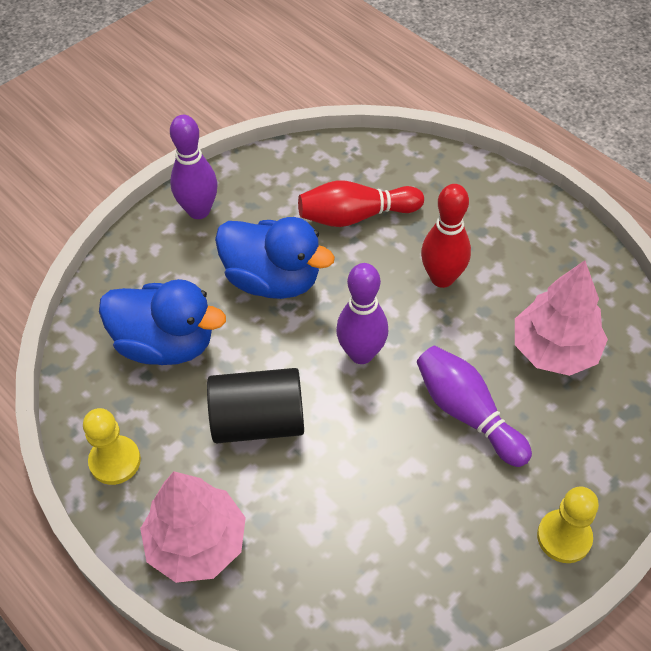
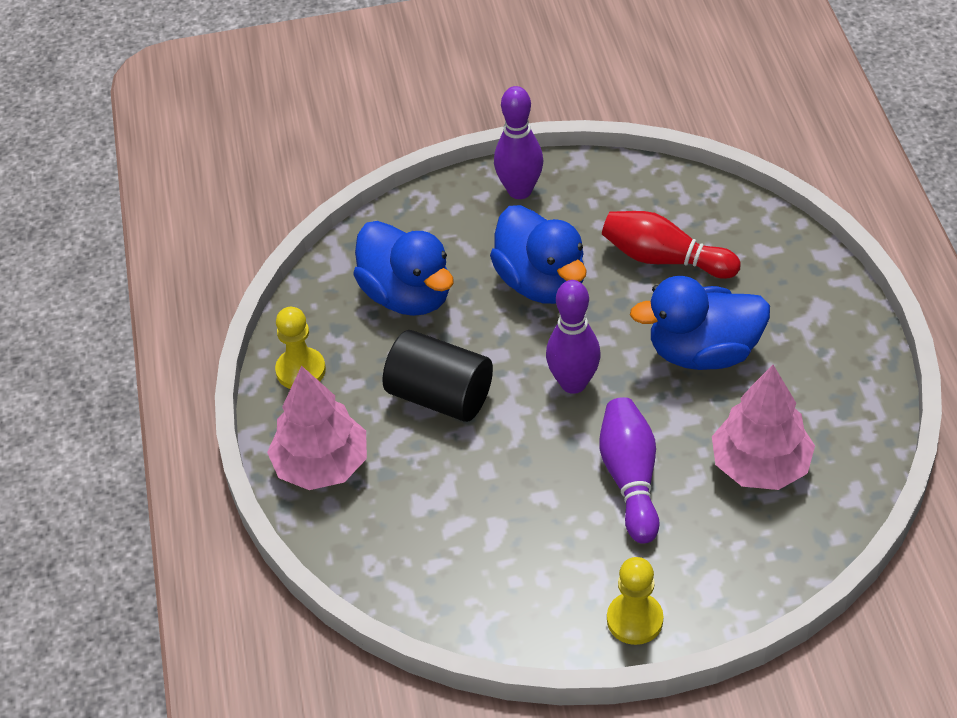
camera: 35 degrees right, 5 degrees down
(442, 278) = (703, 352): red bowling pin -> blue duck

